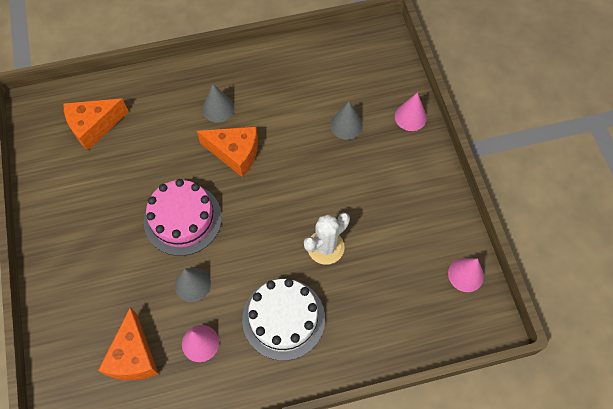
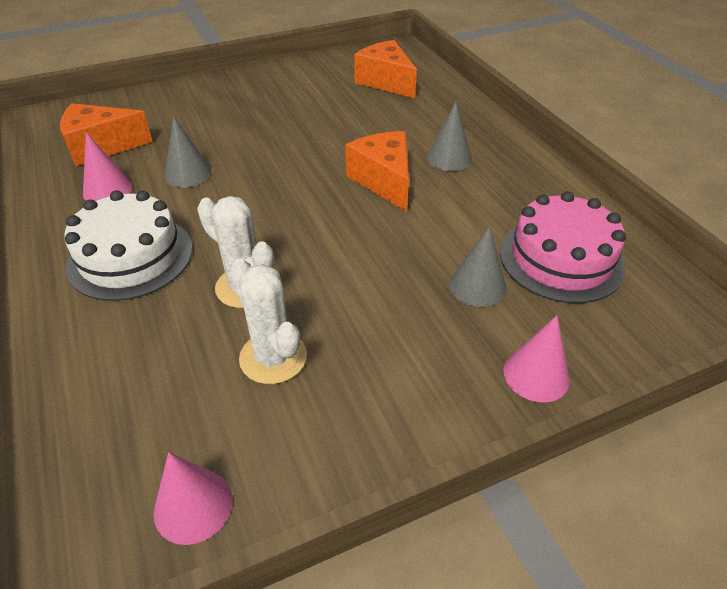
camera: 80 degrees right, 20 degrees down
(183, 219) = (277, 154): pink cake -> pink cake (561, 259)
(235, 153) = (384, 181): orange cheese -> orange cheese turned 150 degrees clockwise
(383, 235) = (273, 357): none -> white cactus

